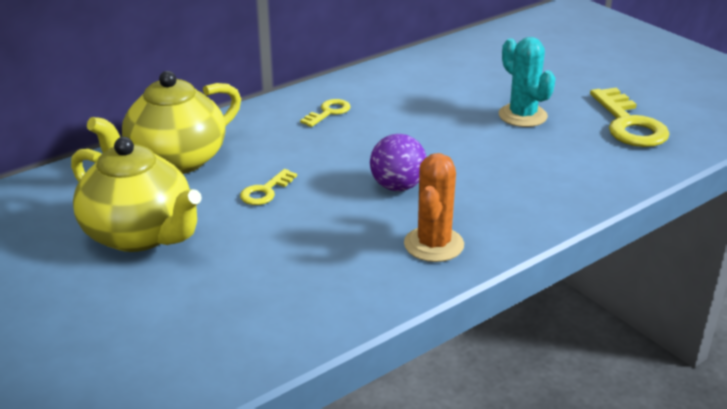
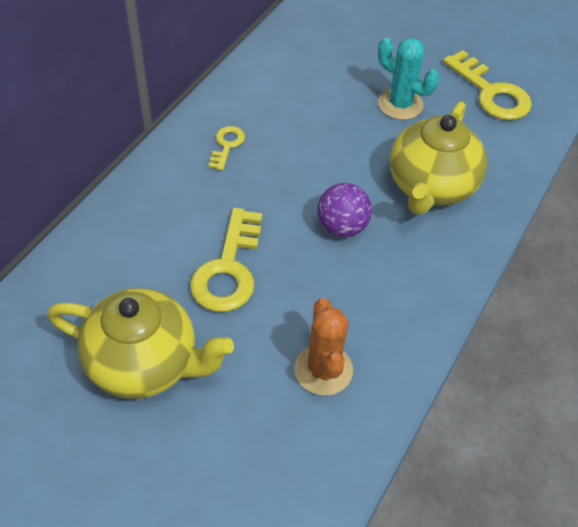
camera: 25 degrees left, 20 degrees up
(175, 161) = (118, 255): yellow teapot -> yellow teapot (431, 186)
(265, 191) = (228, 269): yellow key -> yellow key, size x1.89
(433, 244) = (409, 290): orange cactus -> orange cactus (323, 369)

